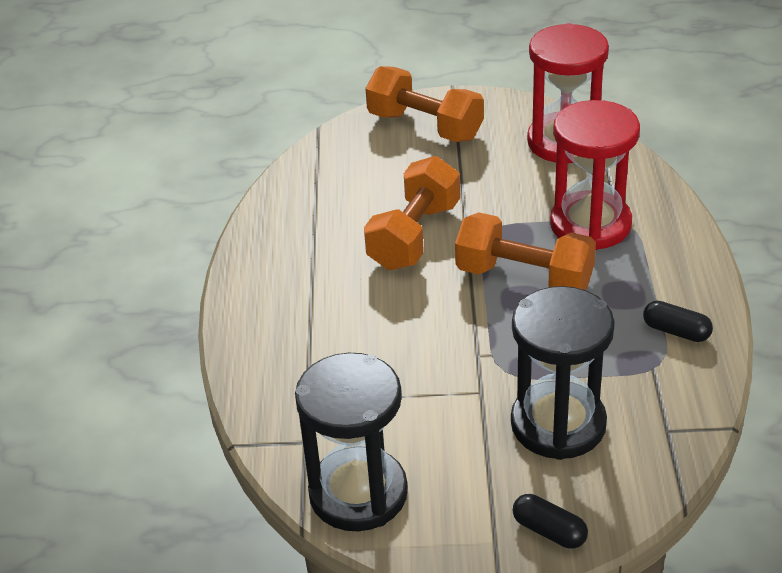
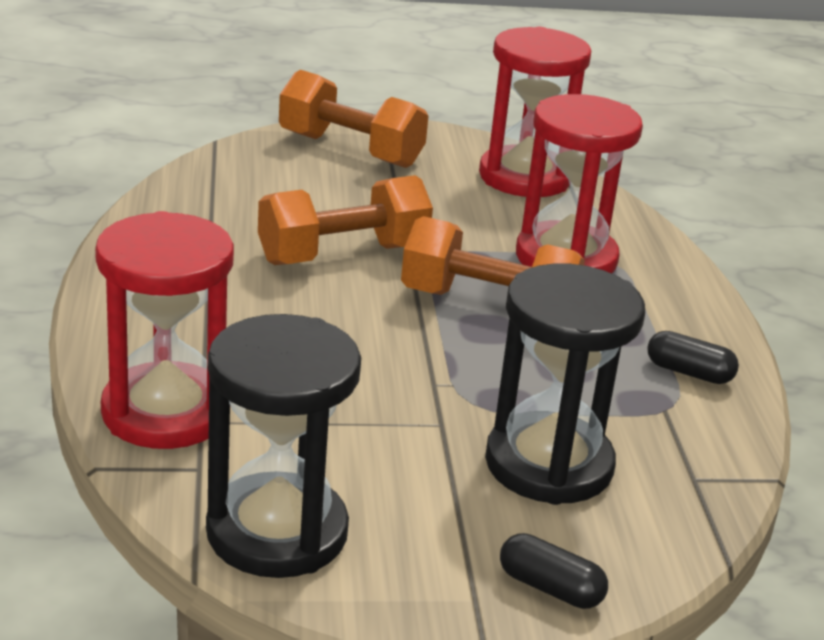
camera: 10 degrees left, 10 degrees down
(281, 394) = (166, 412): none -> red hourglass
(414, 236) = (343, 255): orange dumbbell -> orange dumbbell turned 45 degrees clockwise

